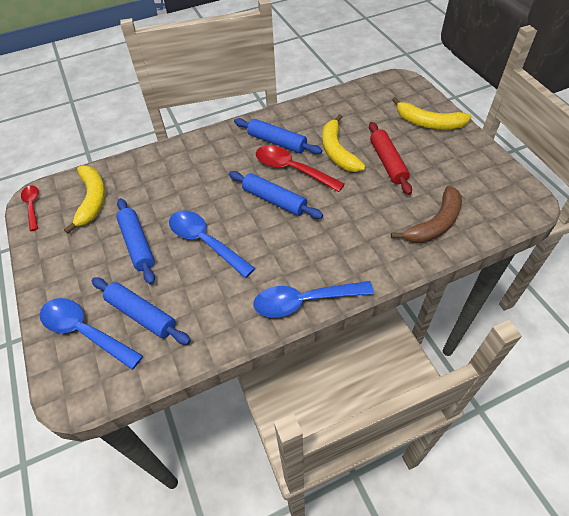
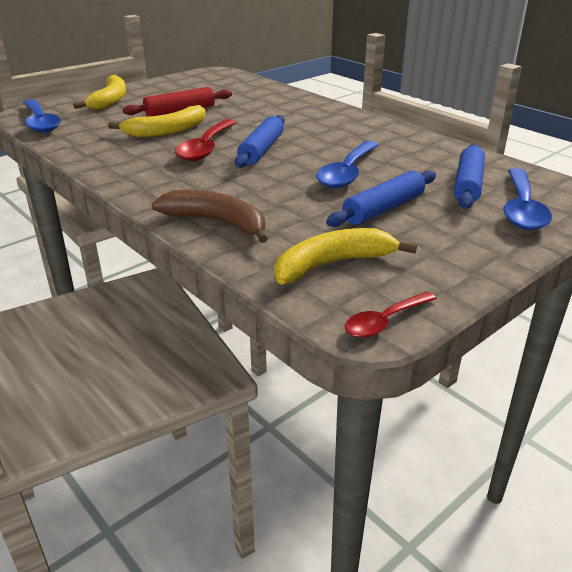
camera: 110 degrees left, 20 degrees down
(277, 142) = (156, 161): blue rolling pin -> none
(304, 301) = (378, 125): blue spoon -> blue spoon (40, 122)
(435, 224) = (256, 93): brown banana -> brown banana (217, 222)

